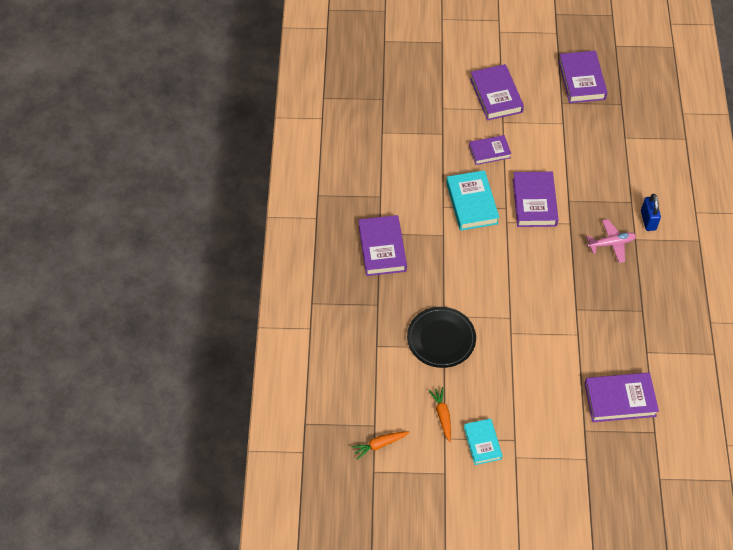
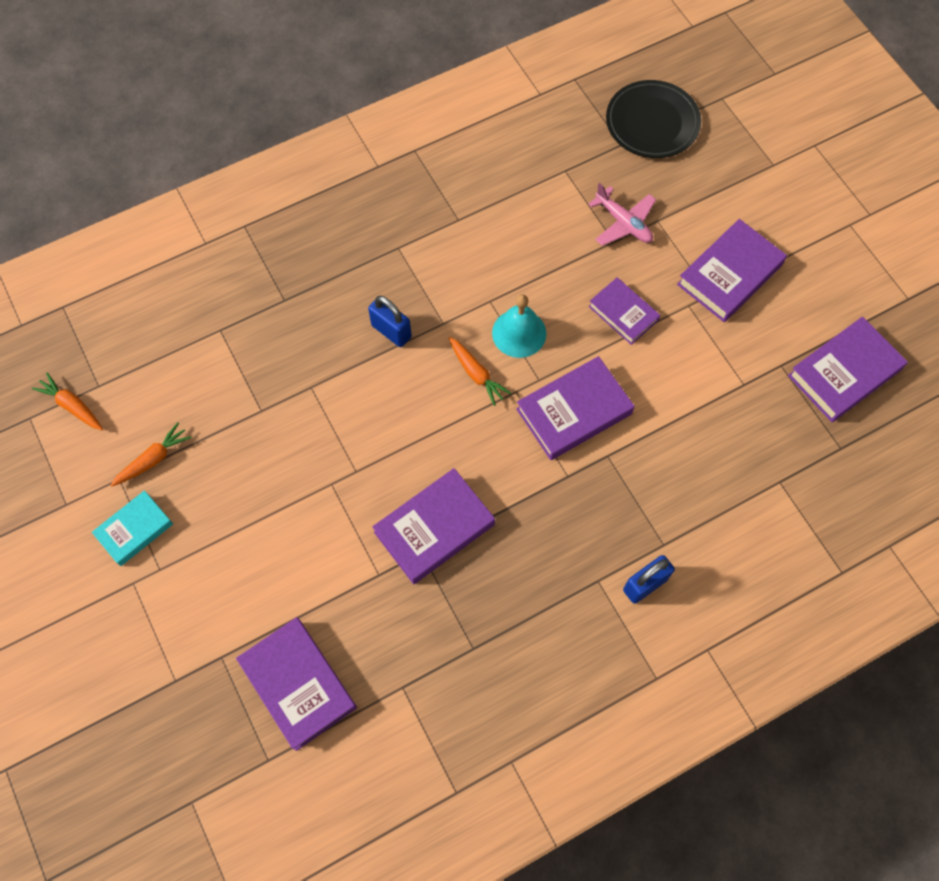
camera: 60 degrees right, 10 degrees up
(382, 248) = (376, 262): purple book -> purple book (434, 528)
(432, 261) = (391, 331): none -> blue padlock
(441, 339) = (272, 401): black plate -> black plate (652, 123)
(472, 203) = (519, 333): turquoise book -> turquoise bell
(485, 234) = (476, 374): none -> orange carrot
(611, 243) = (567, 550): pink plane -> pink plane (623, 223)

